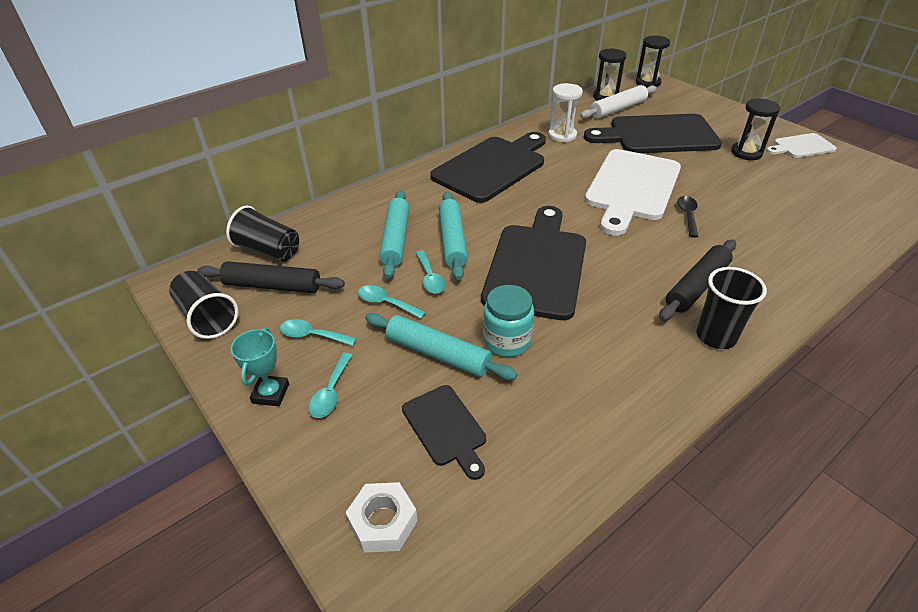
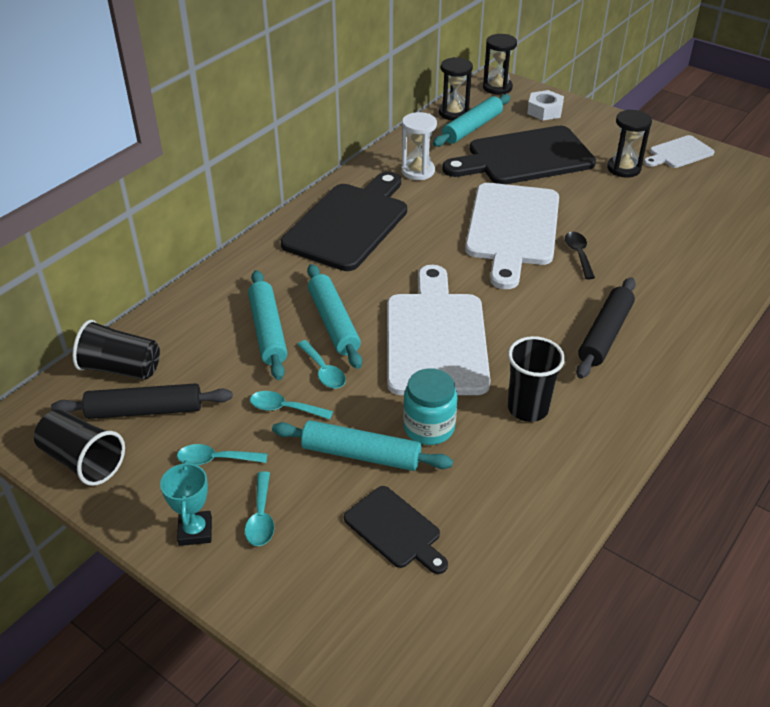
camera: 15 degrees left, 0 degrees up
(383, 522) = (364, 632): white nut -> white nut (544, 111)
(537, 266) = (435, 338): black cutting board -> white cutting board
(618, 109) = (472, 128): white rolling pin -> turquoise rolling pin
(715, 336) = (634, 385): black cup -> black cup (528, 408)

